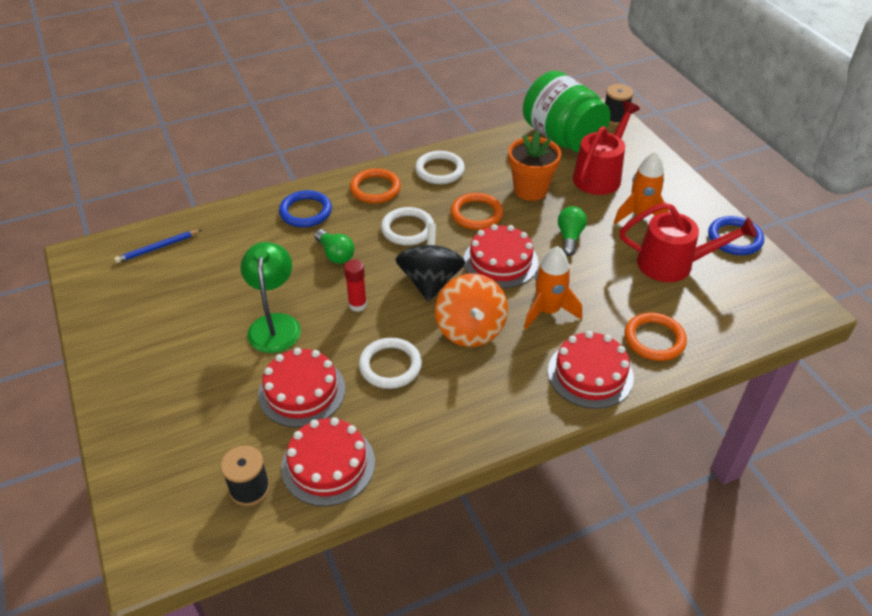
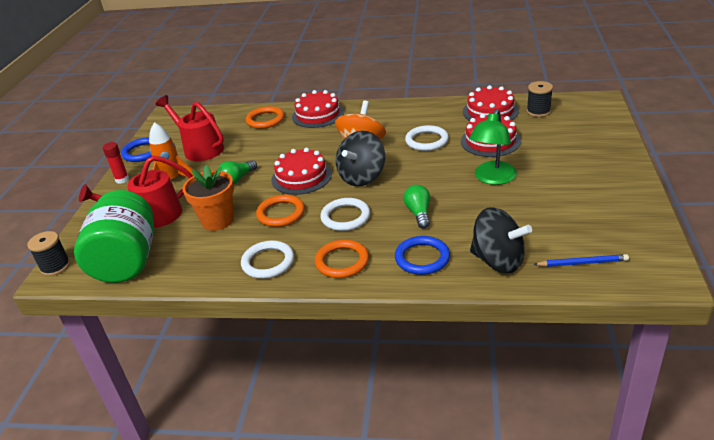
camera: 145 degrees left, 10 degrees down
(235, 228) = (498, 261): none -> black spinning top
(357, 305) = (425, 176): red glue stick -> red glue stick (122, 180)
(548, 311) = (305, 144): orange rocket -> none

